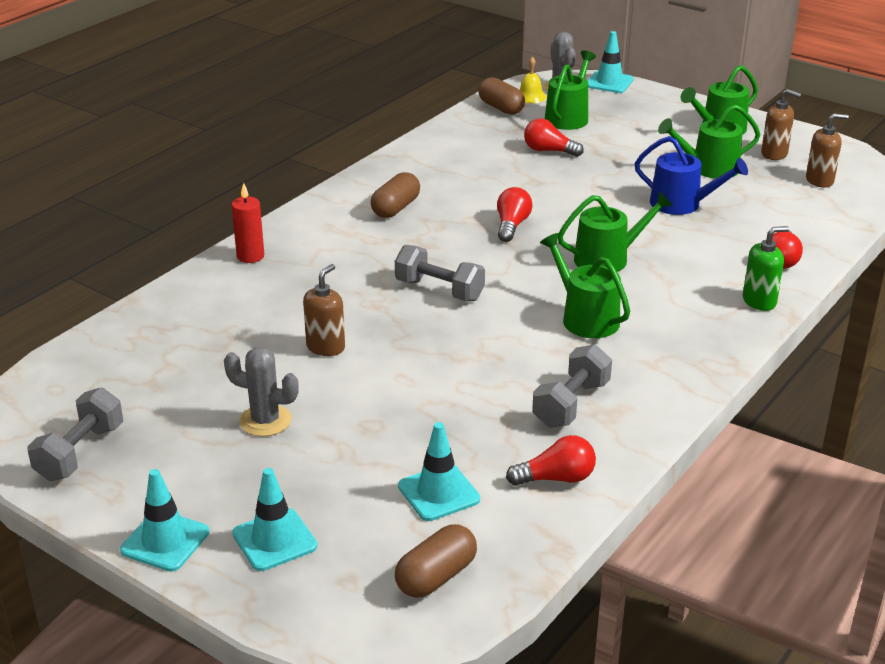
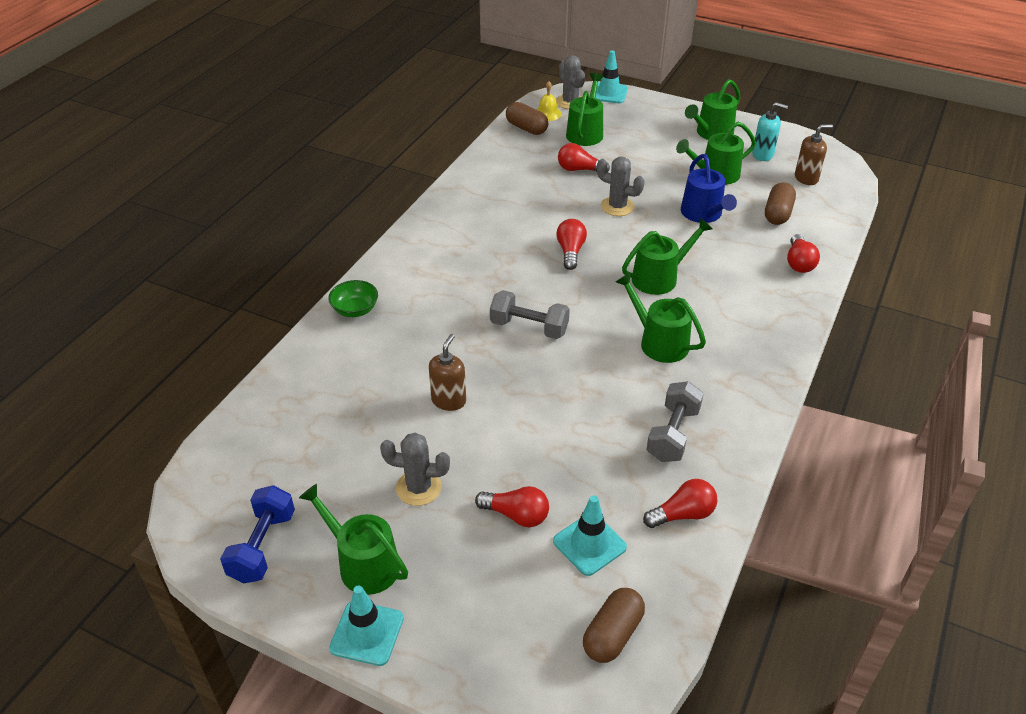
camera: 10 degrees left, 10 degrees up
(80, 452) = (263, 546): grey dumbbell -> blue dumbbell
(182, 480) = (363, 563): none -> green watering can
(250, 256) = (355, 310): red candle -> green bowl
(274, 540) = (463, 617): turquoise traffic cone -> none
(365, 457) = (516, 515): none -> red light bulb
(396, 208) = (467, 244): brown capsule -> brown capsule (777, 214)
(581, 188) = (617, 206): none -> grey cactus
(681, 204) = (703, 214): blue watering can -> blue watering can turned 60 degrees clockwise
(759, 301) = (794, 307): green soap dispenser -> none
(774, 154) = (763, 154): brown soap dispenser -> turquoise soap dispenser

